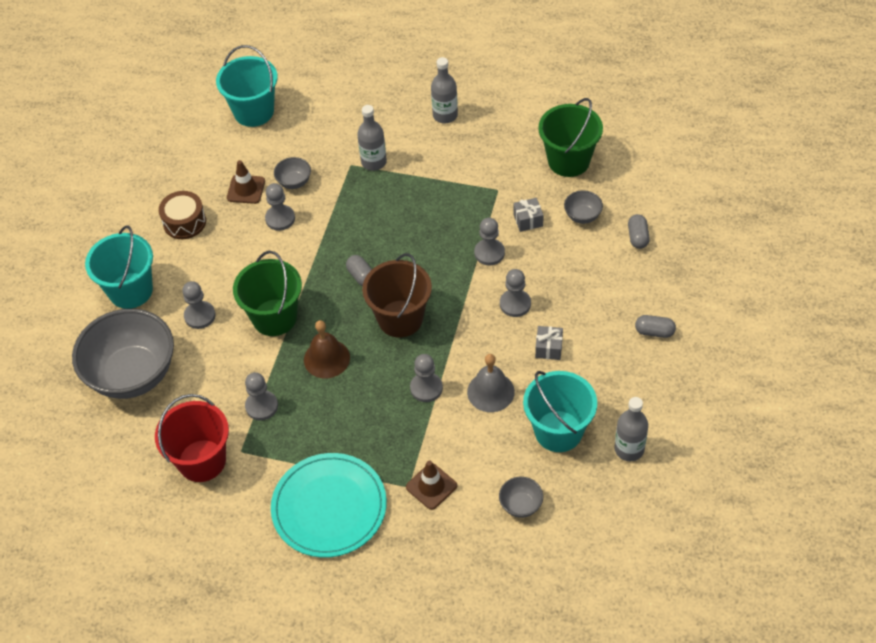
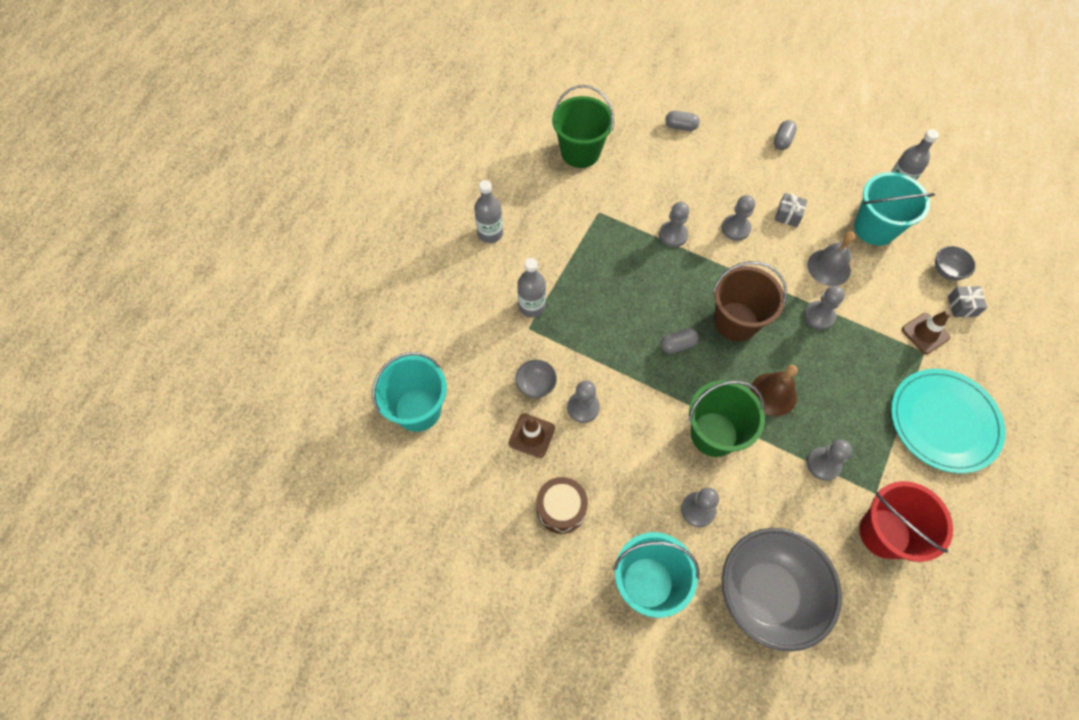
camera: 80 degrees left, 10 degrees up
(528, 220) = (642, 197): grey gift -> grey gift (962, 306)
(582, 216) = (647, 158): grey bowl -> none

